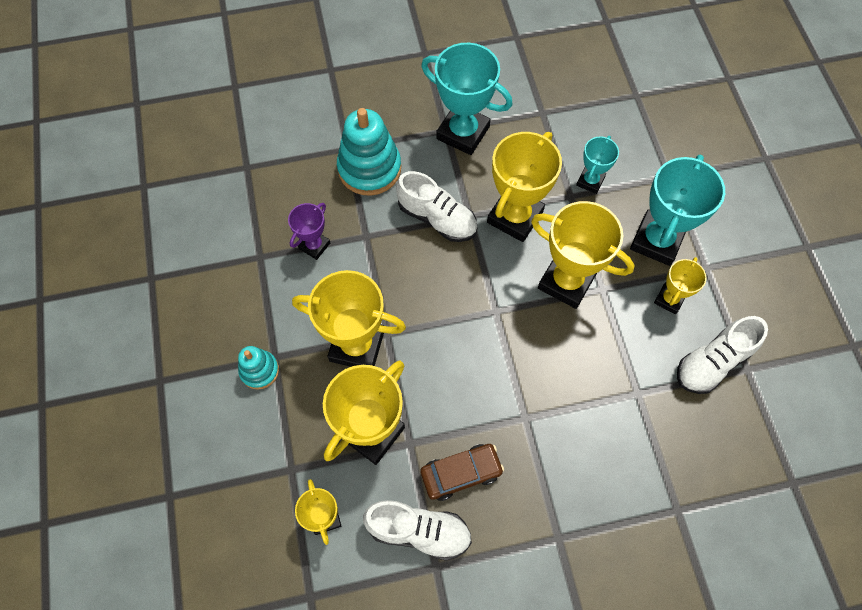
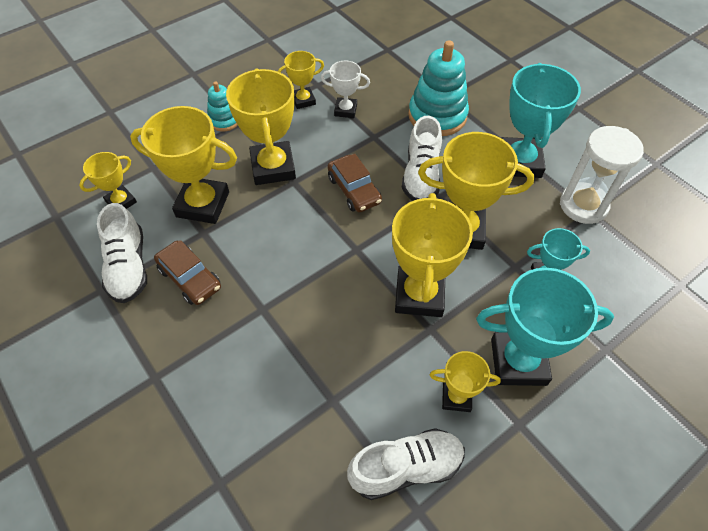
camera: 65 degrees right, 10 degrees down
(276, 280) = (303, 100): none -> yellow trophy
(314, 246) = (345, 110): purple trophy -> white trophy
(425, 283) = (354, 190): none -> brown car
(533, 113) = (583, 205): none -> white hourglass
(712, 362) = (406, 468): white shoe -> white shoe turned 135 degrees clockwise

